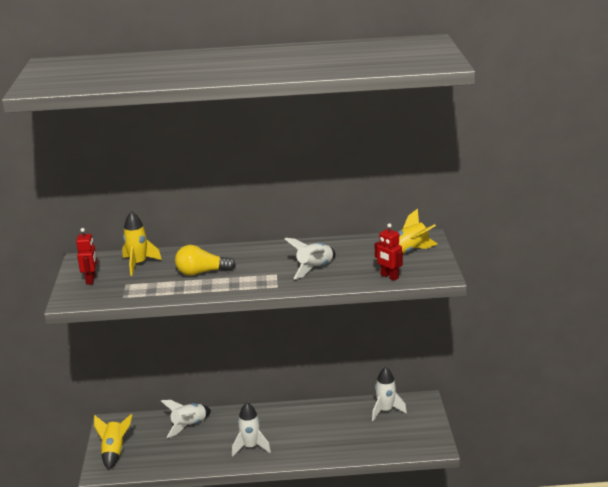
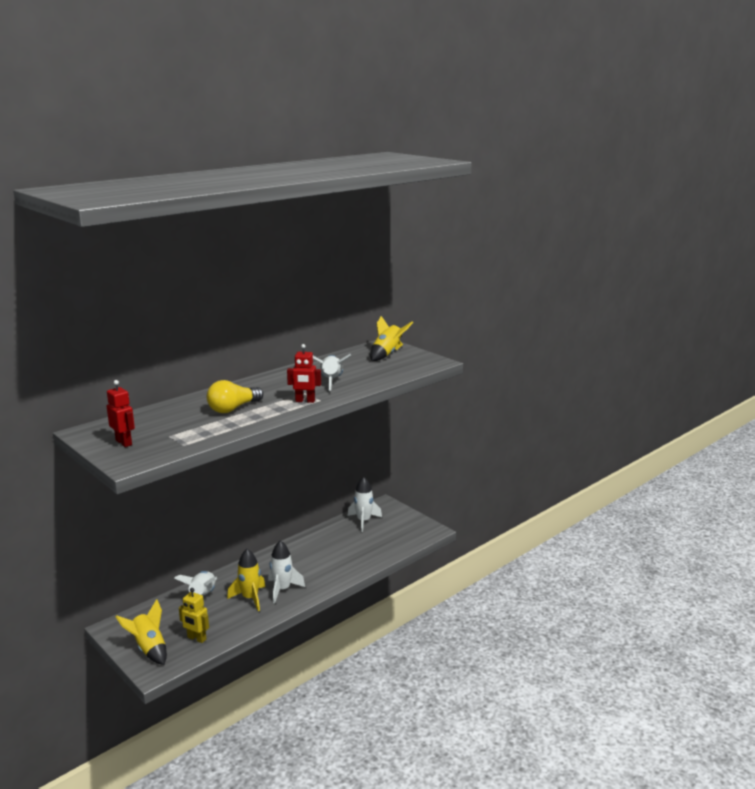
camera: 40 degrees left, 5 degrees down
(138, 264) = (156, 419): yellow rocket -> yellow rocket (250, 598)
(150, 459) = (196, 638): none -> yellow robot
(389, 276) = (400, 371): red robot -> red robot (305, 401)

